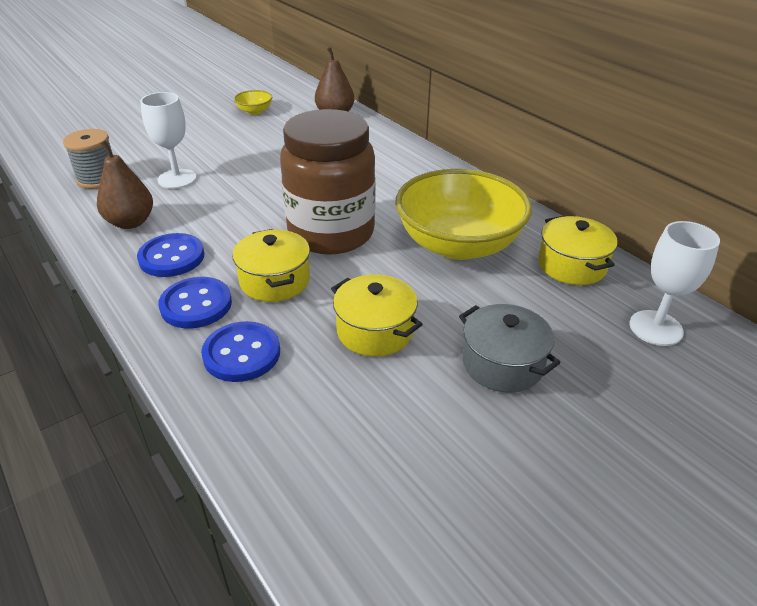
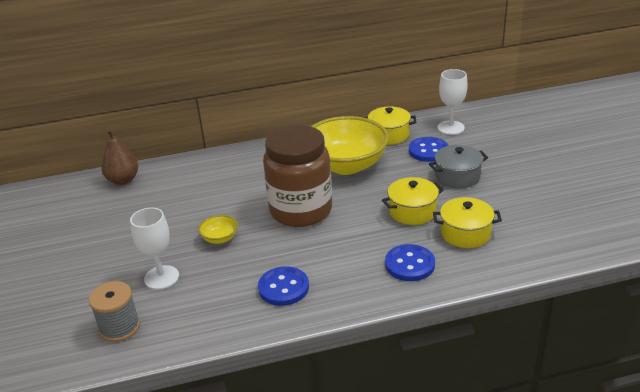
camera: 65 degrees left, 5 degrees down
(130, 222) = (216, 308): brown pear -> none
(196, 305) = (349, 280): blue button -> blue button (428, 151)
(254, 111) = (70, 221): yellow bowl -> yellow bowl (220, 238)
(275, 281) = (342, 242): yellow pot -> yellow pot (465, 233)

